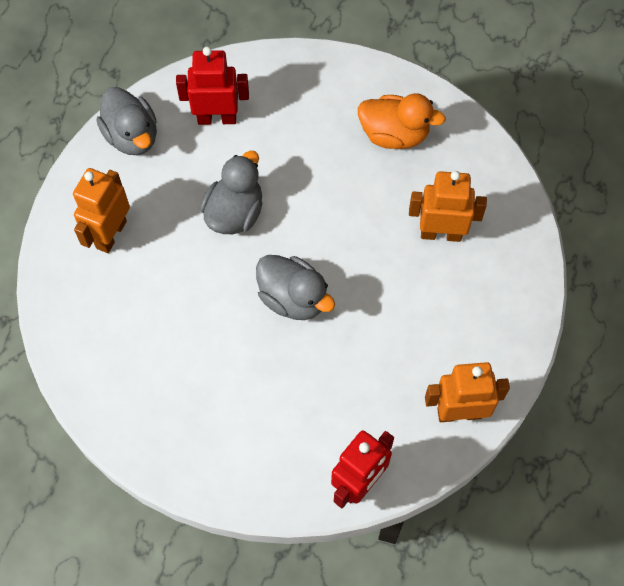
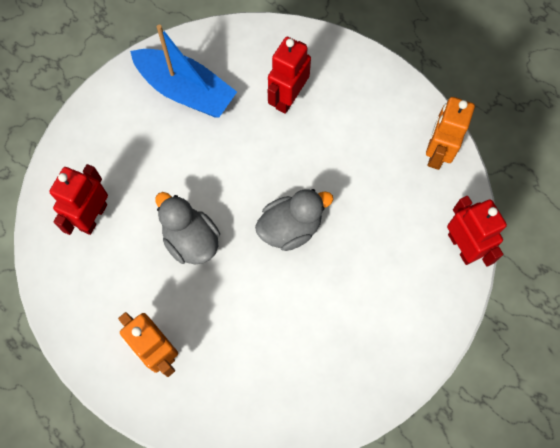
camera: 65 degrees left, 5 degrees up
(132, 136) = (70, 294): grey duck -> none
(394, 135) = (185, 91): orange duck -> blue boat
(441, 233) = (288, 98): orange robot -> red robot

